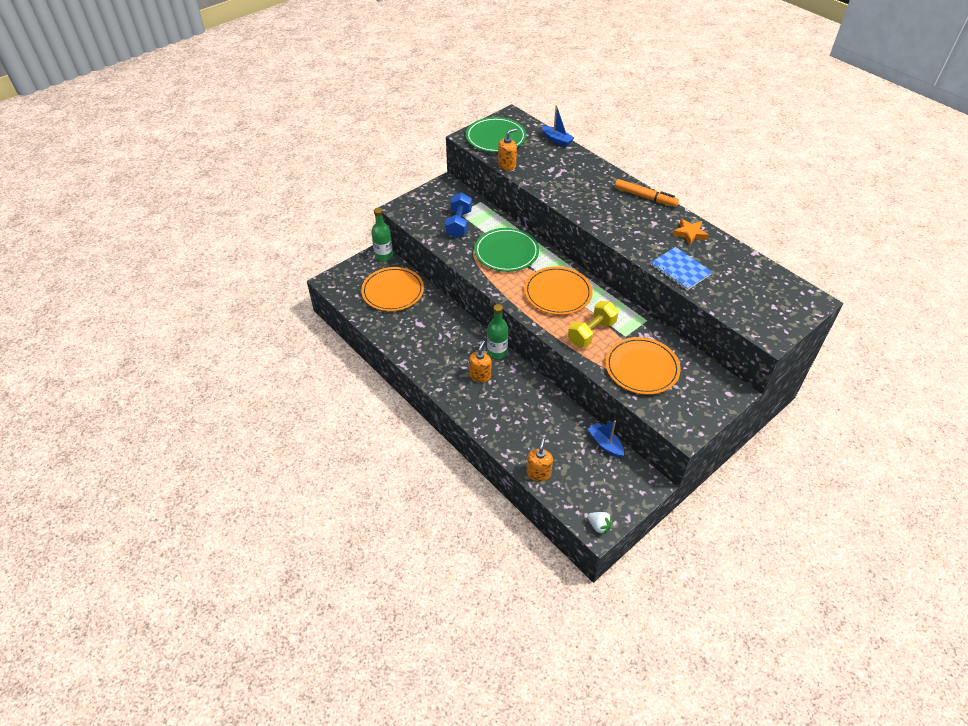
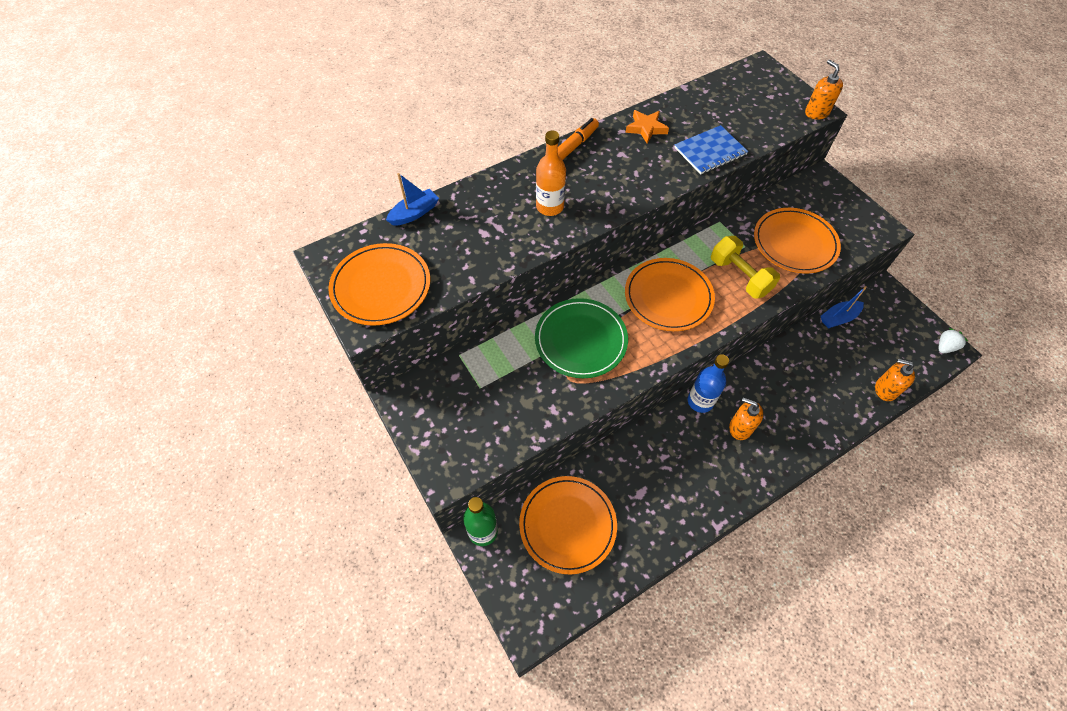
camera: 80 degrees left, 10 degrees up
(458, 224) = (506, 392): blue dumbbell -> none
(495, 137) = (381, 286): green plate -> orange plate
(497, 352) = (700, 401): green bottle -> blue bottle
(507, 165) = (459, 283): orange soap dispenser -> orange soap dispenser (816, 112)
(585, 194) = (550, 207): none -> orange bottle

